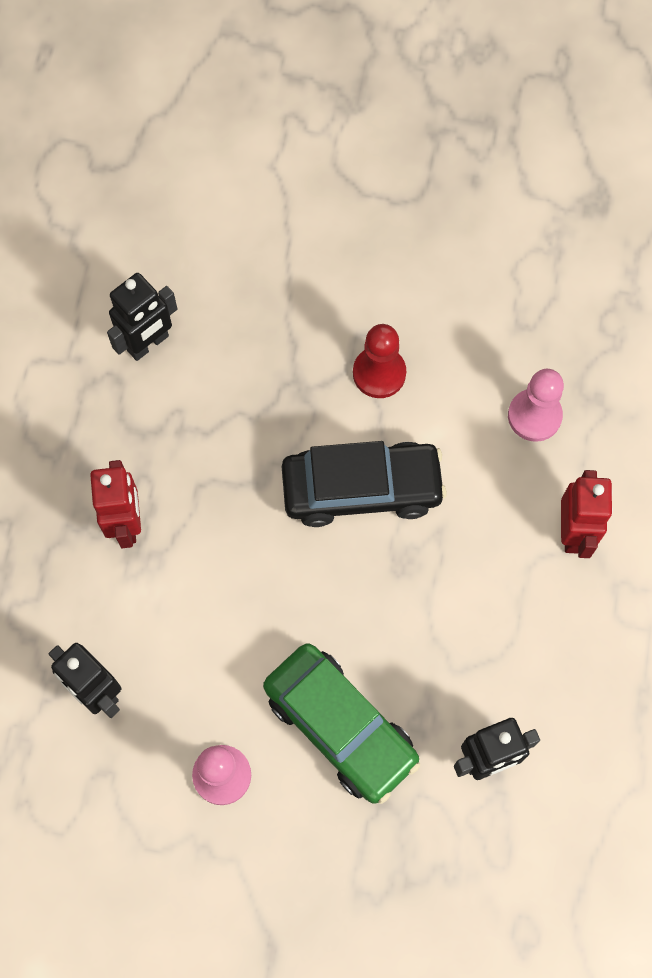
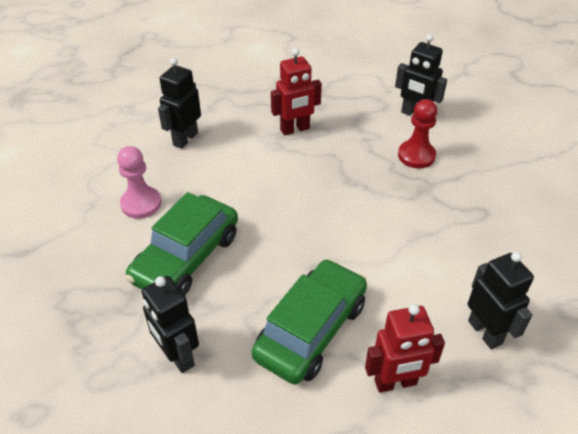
camera: 75 degrees right, 25 degrees down
(361, 489) = (368, 234): black car -> none
(379, 373) = (462, 226): red pawn -> red pawn (416, 155)
(487, 601) = (311, 330): none -> green car
(534, 416) = (485, 332): pink pawn -> black robot

